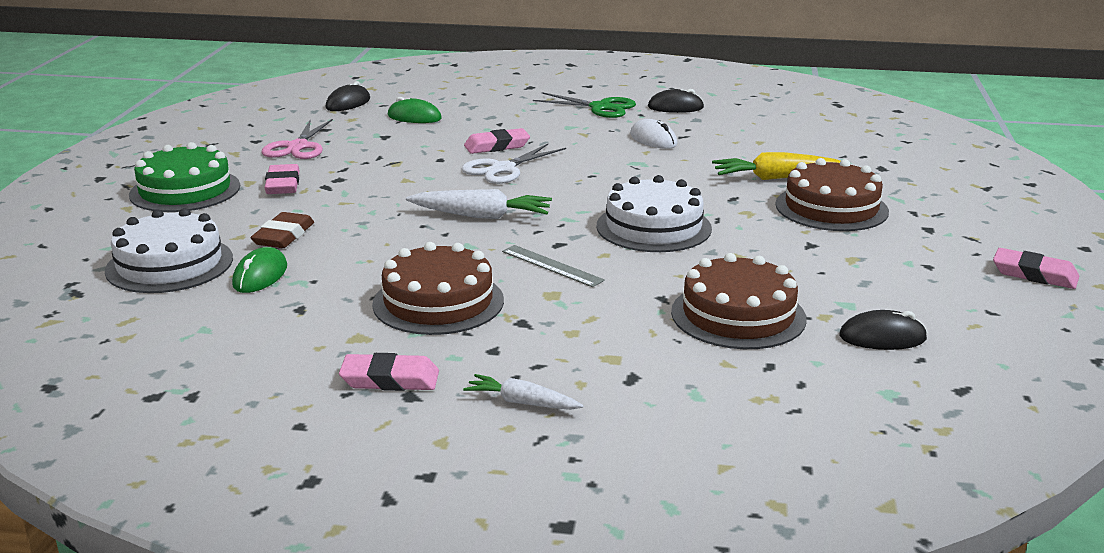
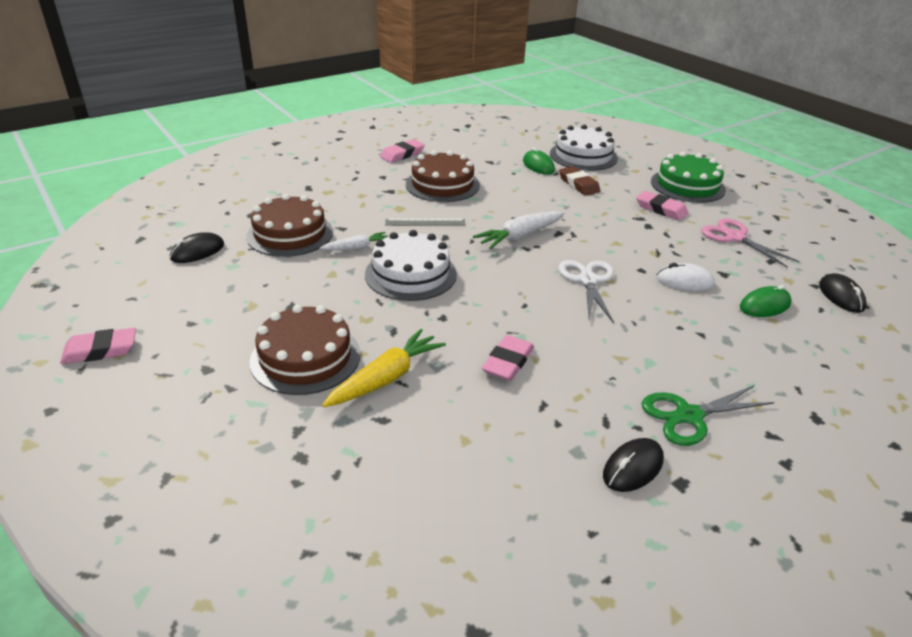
camera: 135 degrees right, 10 degrees up
(497, 146) = (641, 303): pink eraser -> pink eraser (507, 362)
(522, 402) = (340, 165): white carrot -> white carrot (357, 247)
(653, 139) = (557, 382): white mouse -> white mouse (684, 281)

